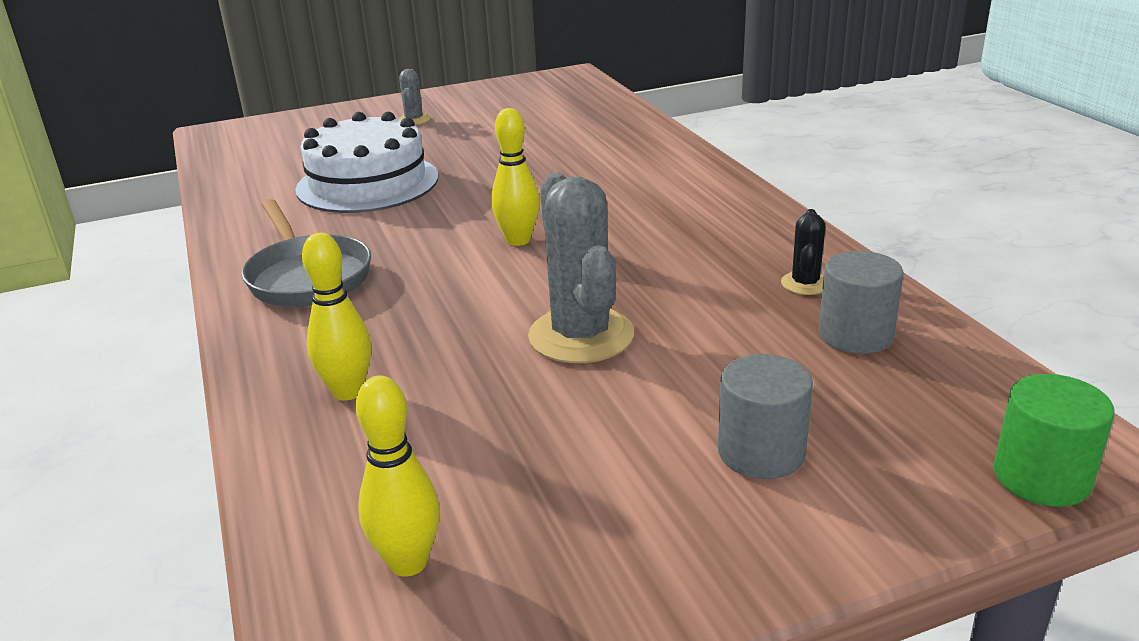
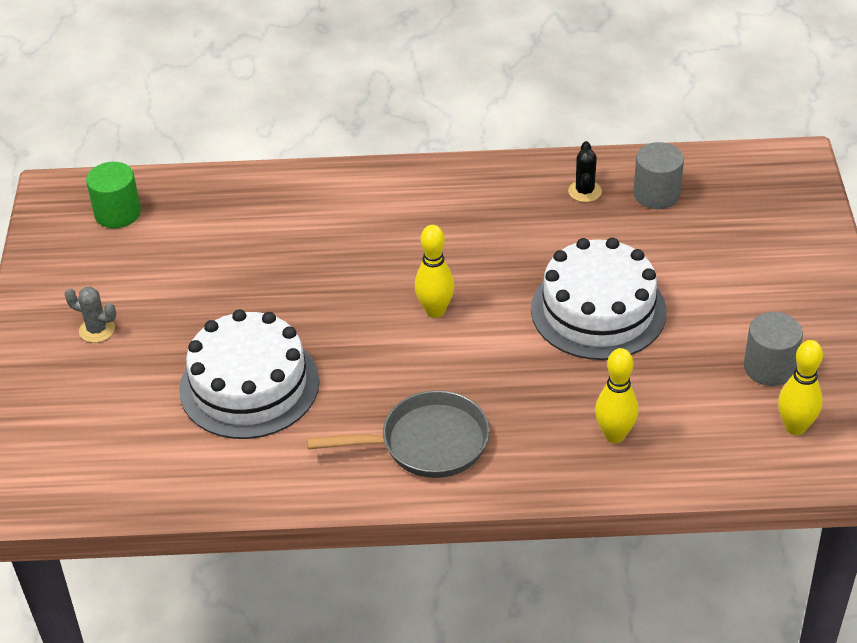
camera: 70 degrees left, 15 degrees up
(581, 336) = (598, 310): grey cactus -> white cake
(761, 452) = (754, 271): grey cylinder -> grey cylinder (769, 367)
(805, 283) = (584, 191): black cactus -> black cactus turned 60 degrees clockwise
(1041, 477) = (810, 185): green cylinder -> green cylinder (117, 213)

